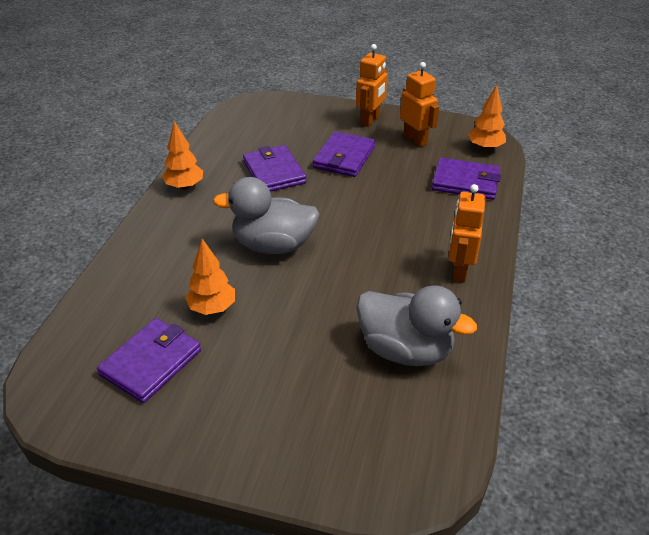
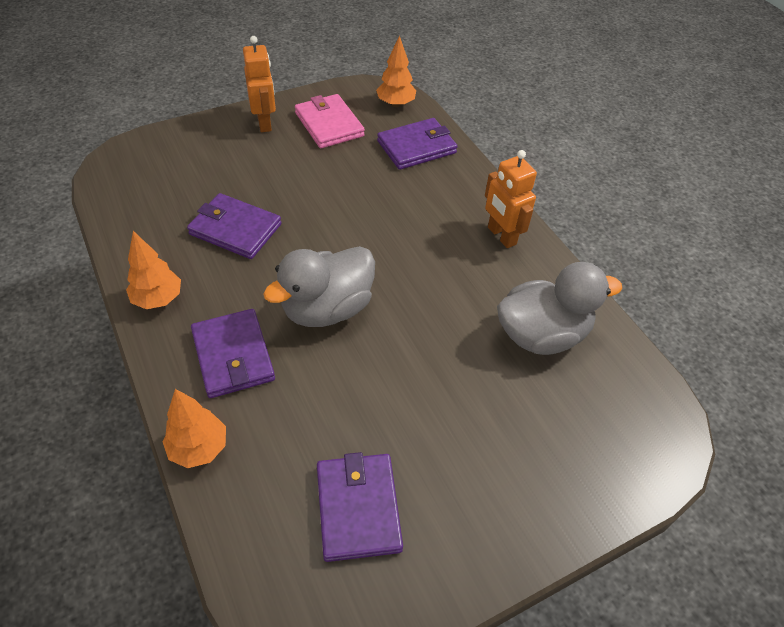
camera: 45 degrees left, 10 degrees up
(212, 308) = (348, 411): orange tree -> orange tree (199, 448)
(344, 157) = (285, 176): purple wallet -> purple wallet (233, 356)
(415, 140) = (329, 124): orange robot -> pink wallet

